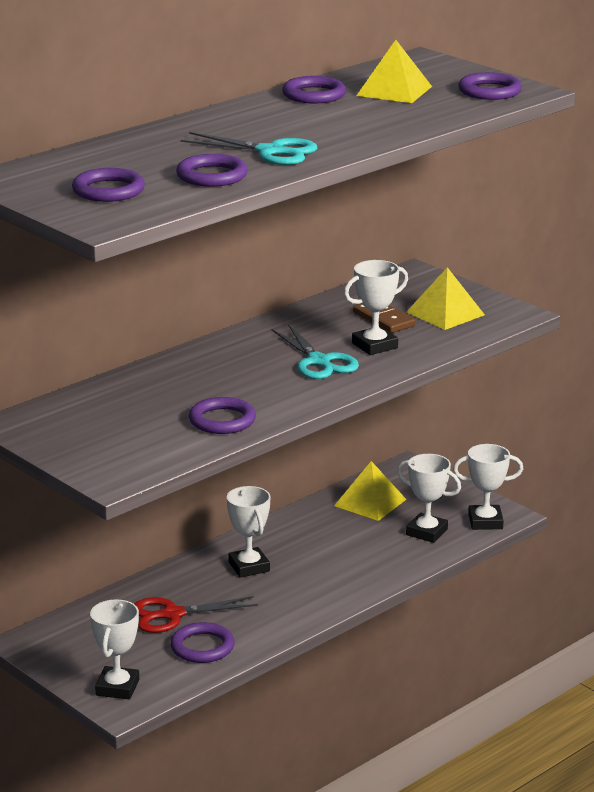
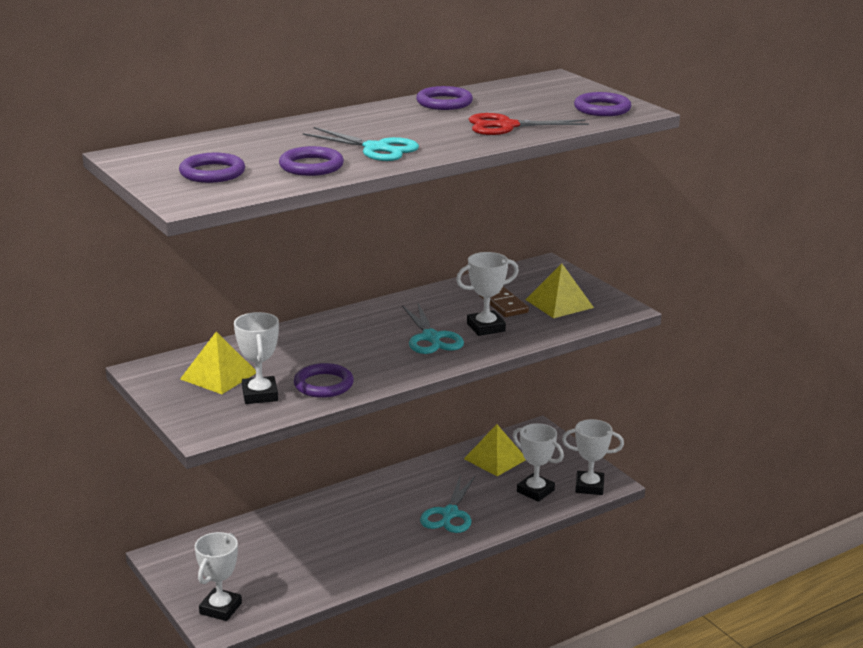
camera: 10 degrees right, 0 degrees up
(173, 615) = (293, 545): red scissors -> red scissors (506, 126)
(202, 647) = (306, 578): purple ring -> none
(249, 567) = (372, 507): white trophy -> white trophy (260, 395)
(339, 565) = (449, 514): none -> turquoise scissors
(394, 91) = (517, 103): yellow pyramid -> yellow pyramid (219, 375)

